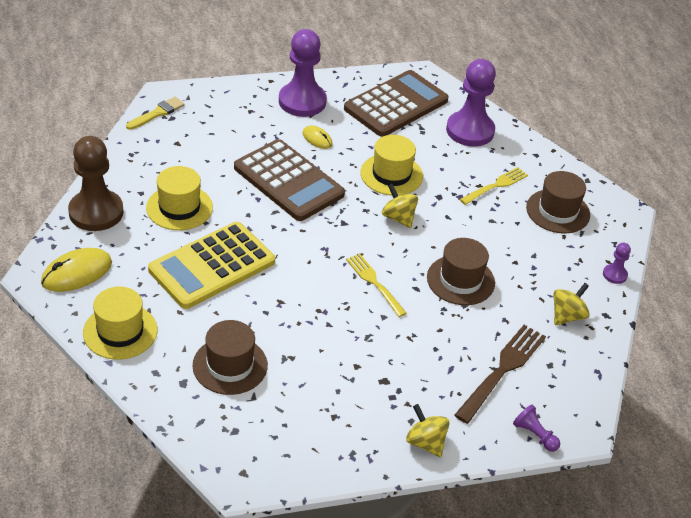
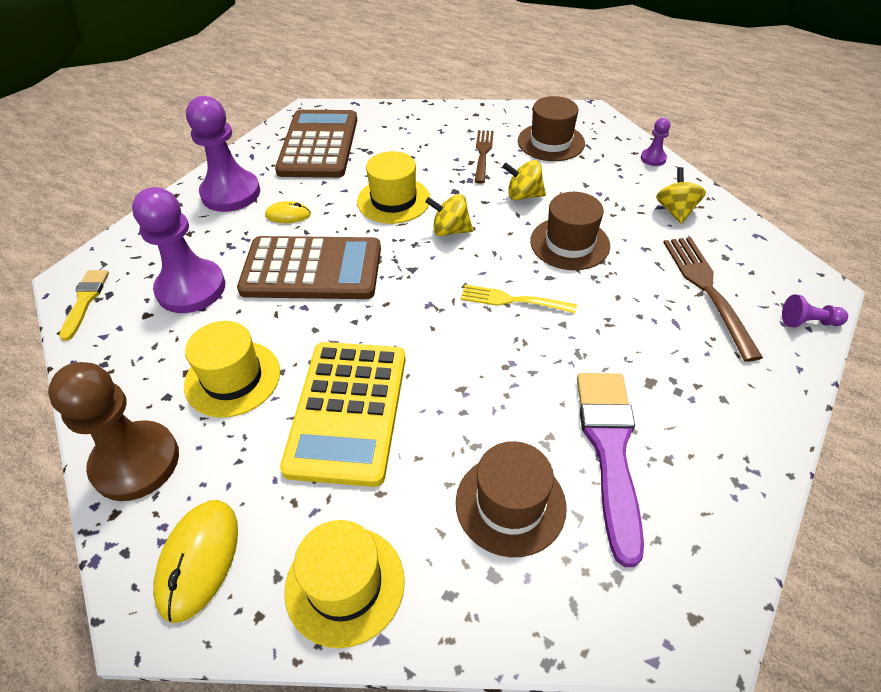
camera: 40 degrees left, 5 degrees up
(311, 387) = (609, 450): none -> purple brush
(425, 442) = (763, 408): yellow spinning top -> yellow spinning top (523, 195)
(470, 131) = (404, 128): purple pawn -> purple pawn (191, 288)
(496, 185) = (483, 154): yellow fork -> brown fork

